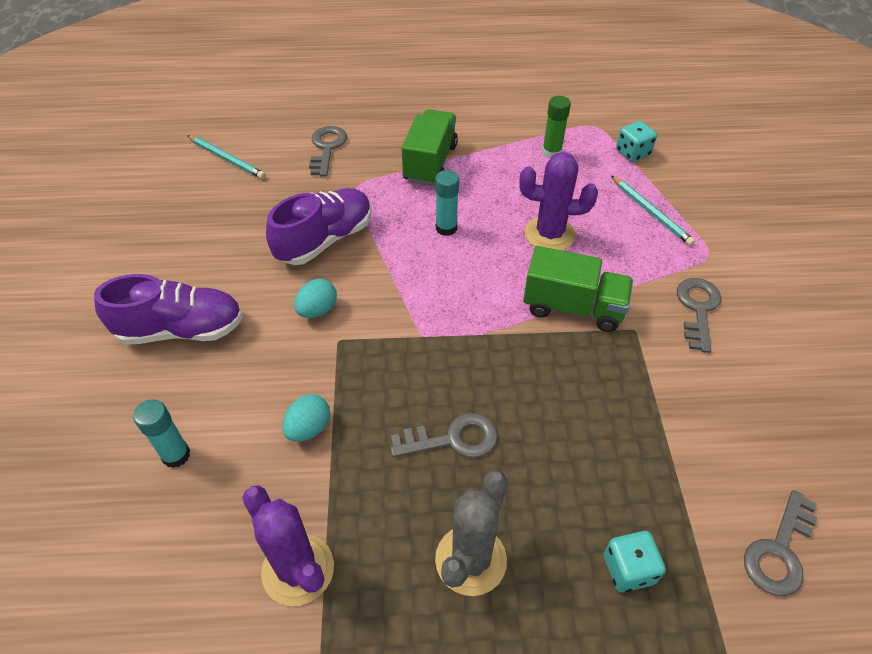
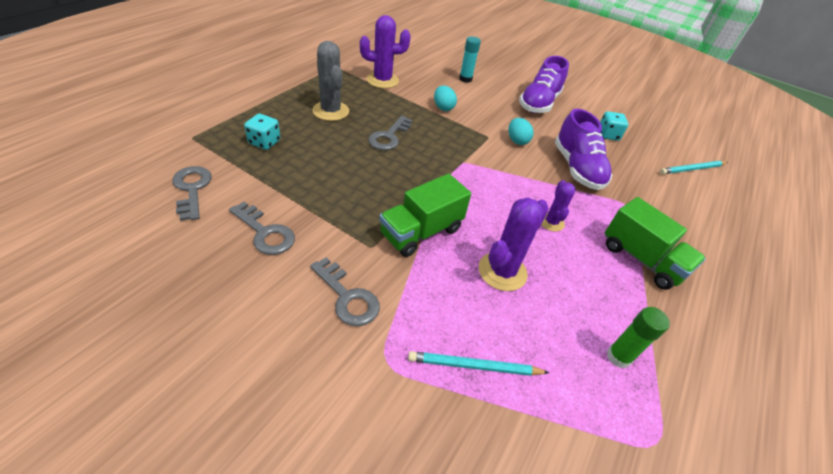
camera: 120 degrees right, 5 degrees down
(327, 148) = (688, 216): grey key -> grey key (265, 232)
(446, 228) = (551, 222): turquoise glue stick -> purple cactus
(633, 153) = (580, 439): turquoise dice -> turquoise dice (607, 135)

